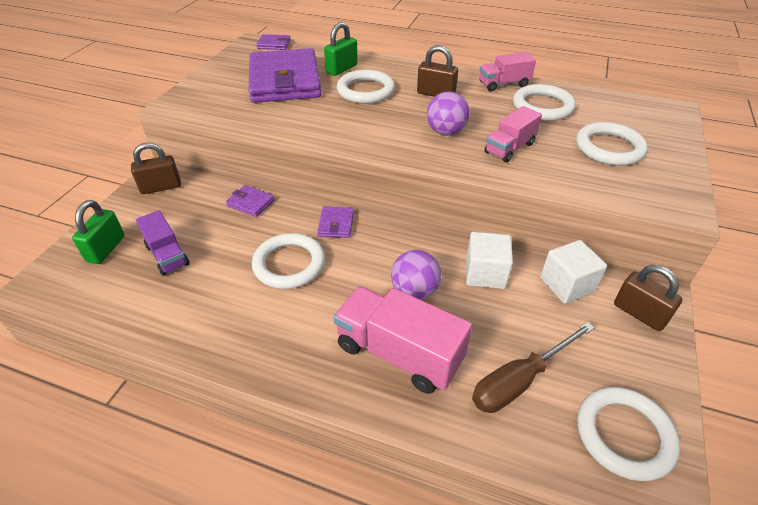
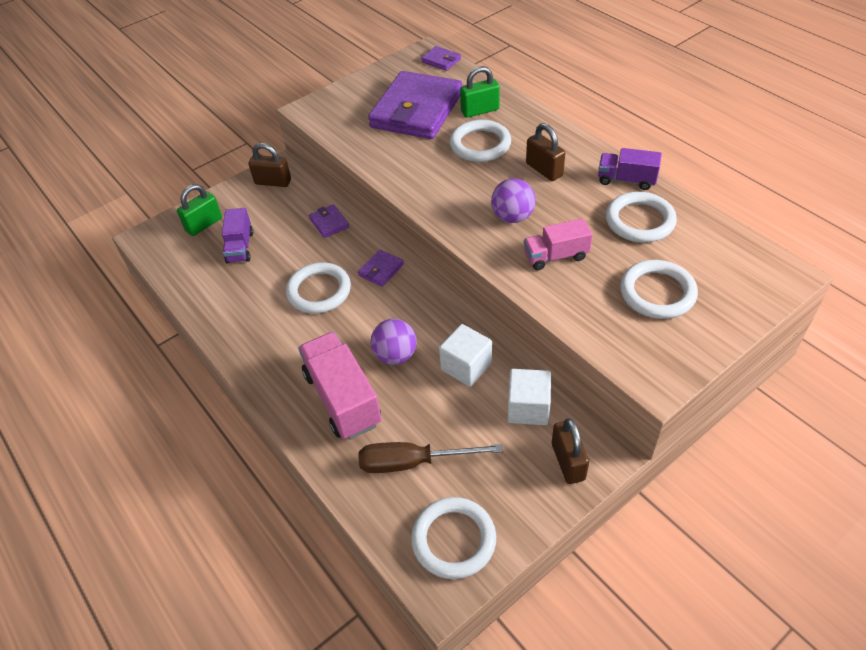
camera: 35 degrees right, 5 degrees up
(503, 84) = (626, 180): pink truck -> purple truck

